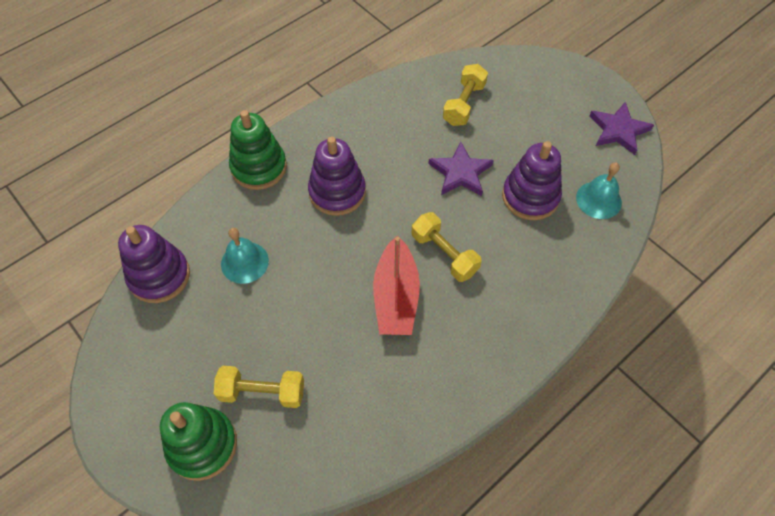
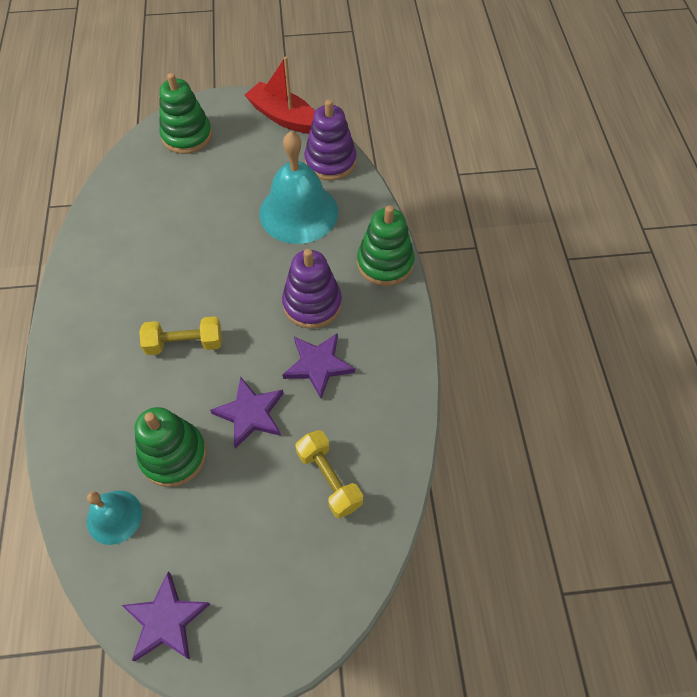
camera: 125 degrees right, 0 degrees up
(244, 262) = (298, 212): turquoise bell -> turquoise bell, size x1.85
(262, 392) = (190, 177): yellow dumbbell -> none
(388, 157) = (318, 365): none -> purple star
(396, 296) = (182, 287): red boat -> red boat (284, 117)
(530, 197) = (173, 455): purple stacking toy -> green stacking toy

